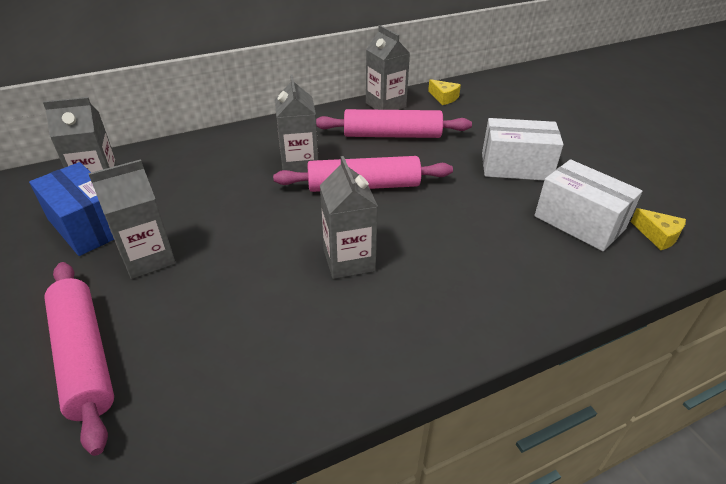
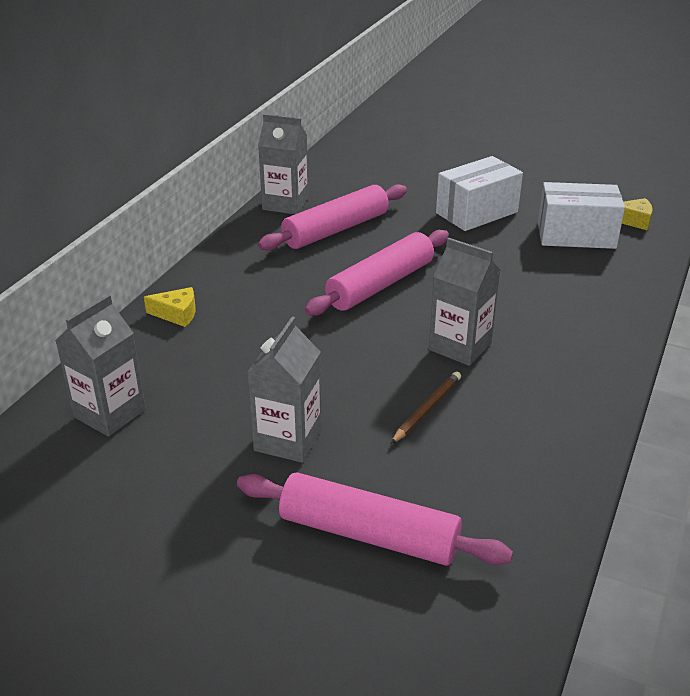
camera: 40 degrees left, 5 degrees down
(87, 226) = (172, 452): blue box -> none
(255, 293) = (427, 409): none -> brown pencil
(300, 166) = (295, 295): grey carton -> none
(444, 98) = (330, 175): yellow cheese -> yellow cheese (177, 314)

